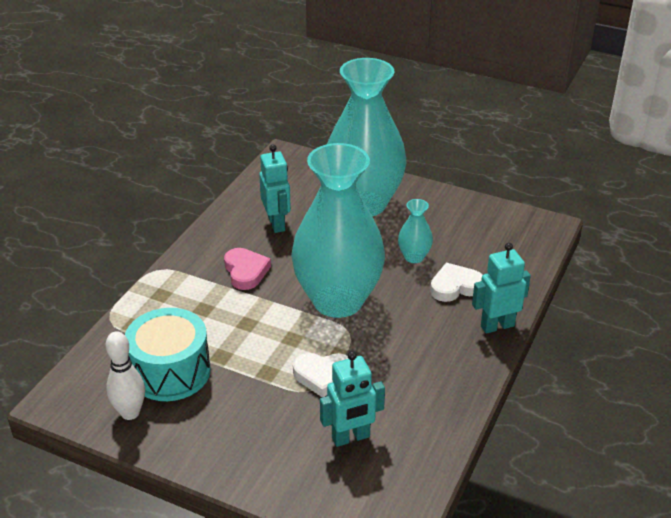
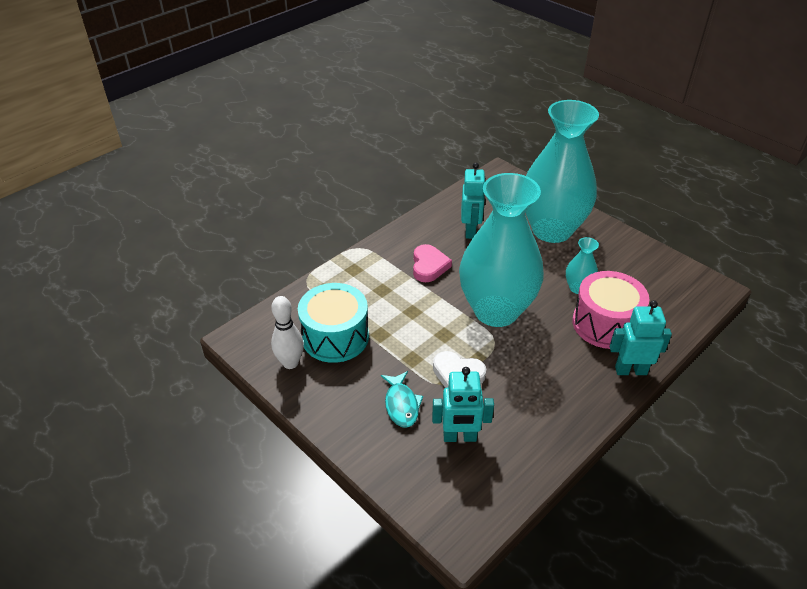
camera: 20 degrees right, 5 degrees up
(275, 422) = (401, 404): none -> turquoise fish
(455, 286) = (605, 324): white heart -> pink drum

